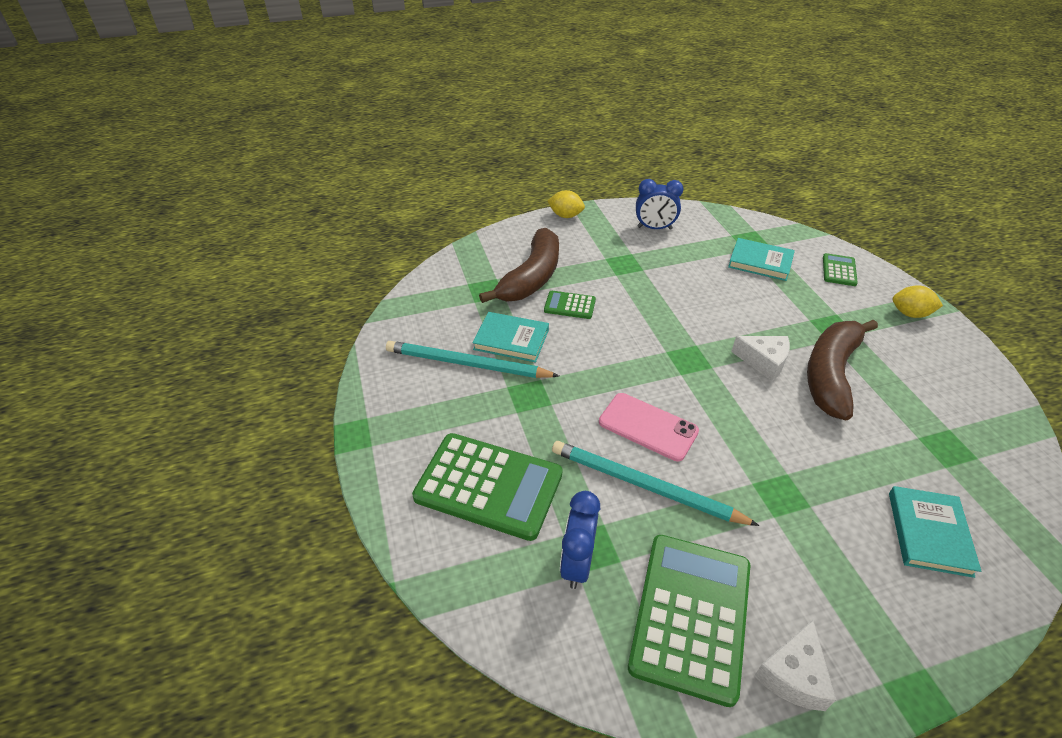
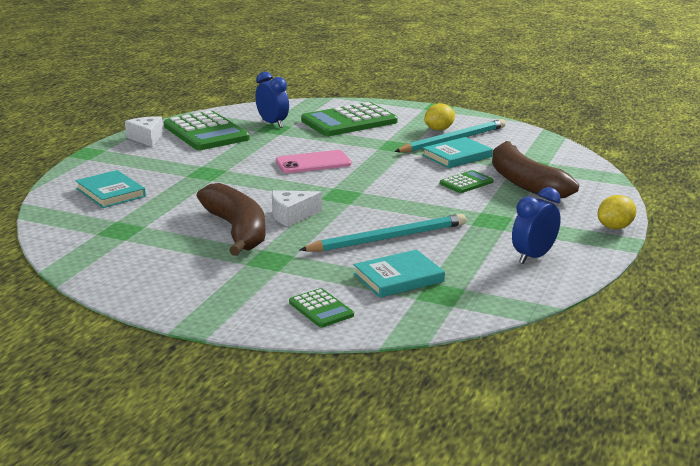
camera: 130 degrees right, 20 degrees down
(644, 486) = (280, 148): turquoise pencil -> turquoise pencil (388, 238)
(910, 314) = (214, 302): yellow lemon -> yellow lemon (439, 129)

